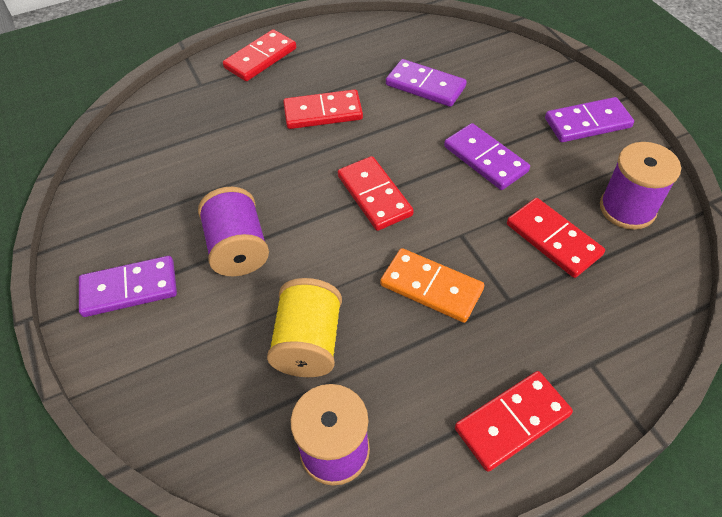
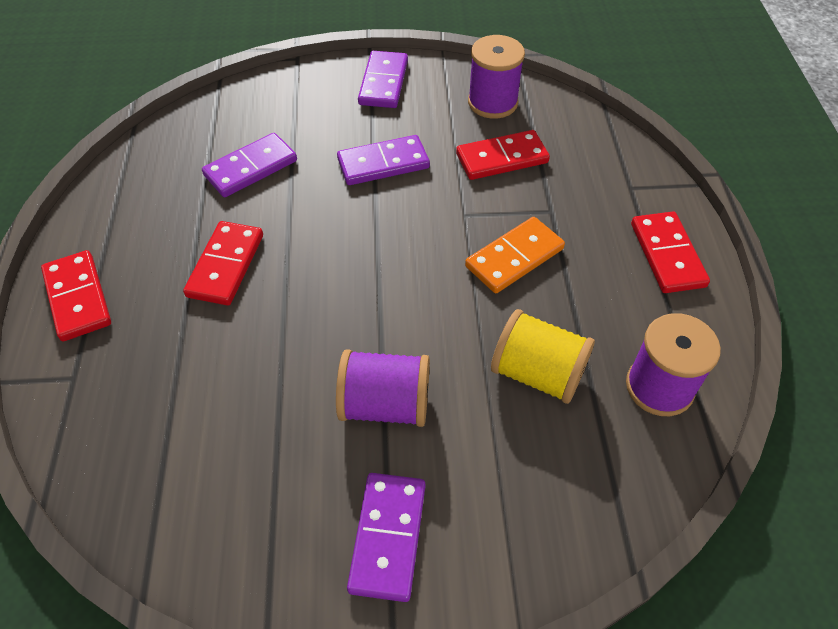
camera: 70 degrees left, 0 degrees up
(374, 195) = (379, 261): red domino -> none

